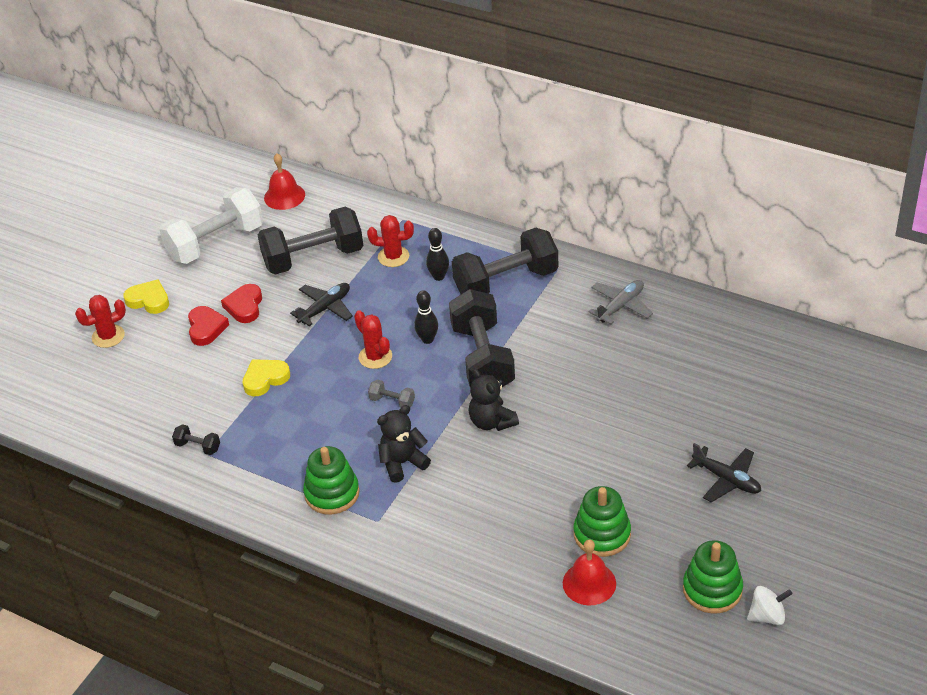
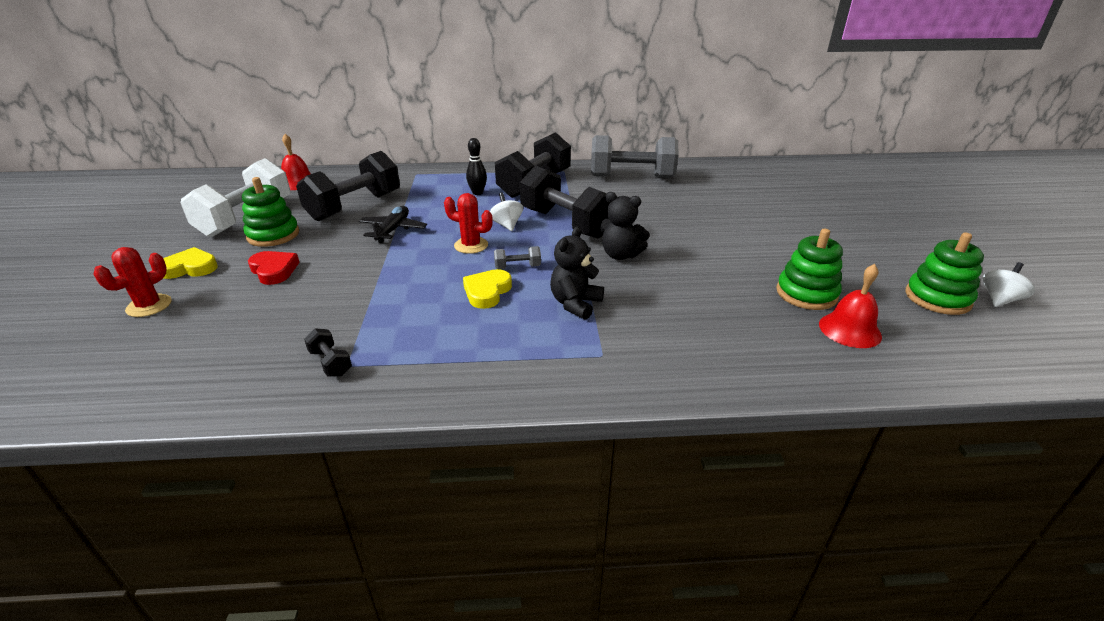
camera: 35 degrees left, 10 degrees down
(198, 446) = (330, 363): black dumbbell -> black dumbbell turned 60 degrees clockwise
(244, 306) = (307, 247): red heart -> none
(265, 379) = (371, 287): yellow heart -> yellow heart (487, 292)
(332, 493) = (529, 350): green stacking toy -> green stacking toy (273, 235)
(393, 257) = (428, 191): red cactus -> none
(427, 339) = (507, 225): black bowling pin -> white spinning top
(620, 306) = (631, 177): grey plane -> grey dumbbell
(726, 479) = (834, 235): black plane -> none

